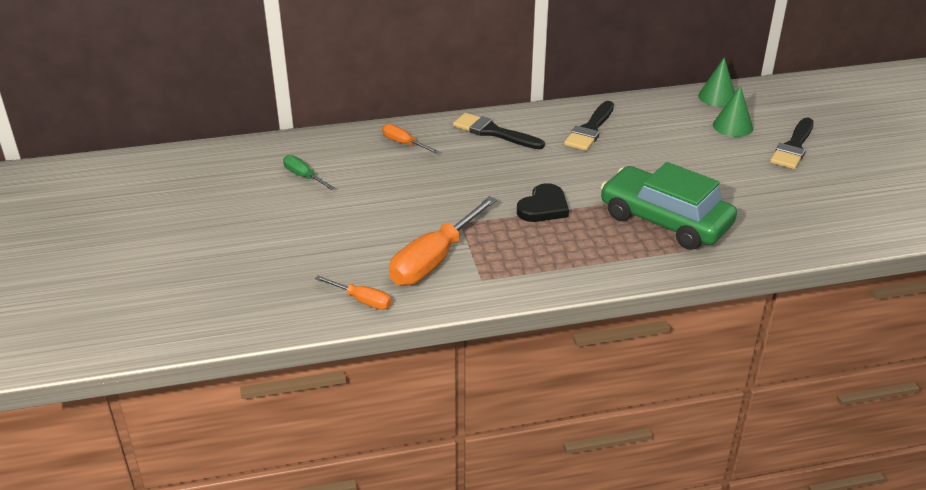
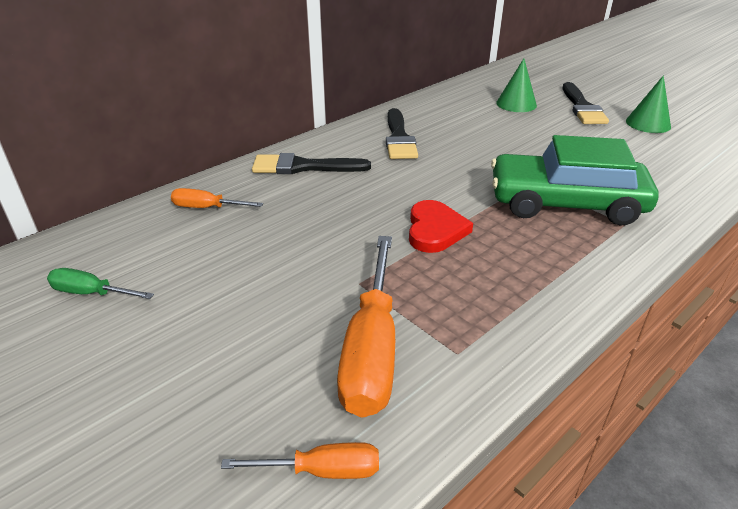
camera: 30 degrees left, 0 degrees up
(543, 207) = (435, 230): black heart -> red heart
(717, 97) = (476, 85): green cone -> green cone (648, 123)

